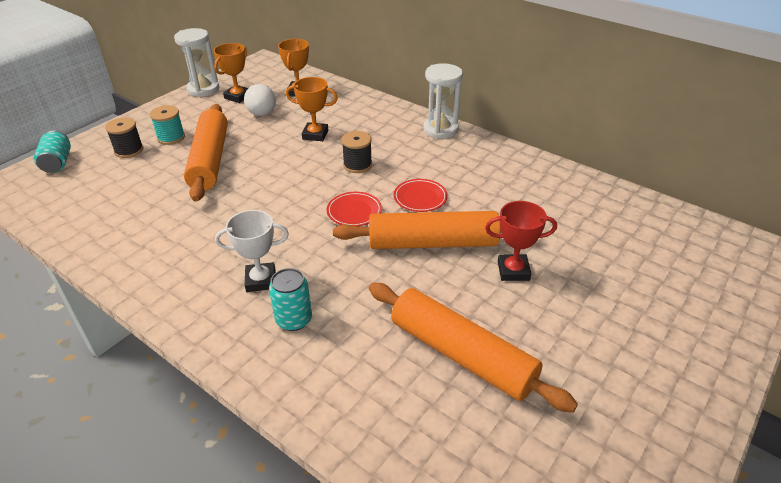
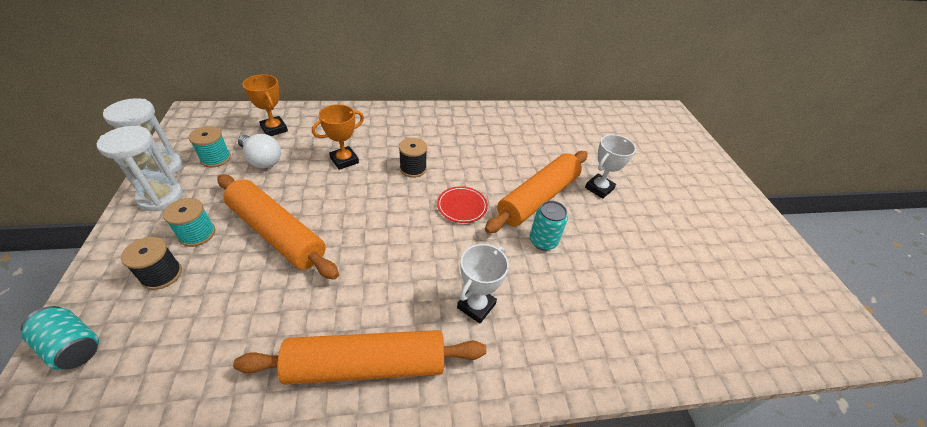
camera: 50 degrees left, 5 degrees up
(238, 97) = (215, 158): orange trophy -> turquoise spool
(294, 319) = (540, 316): turquoise can -> turquoise can (543, 241)
(420, 198) = (488, 170): red plate -> none
(440, 129) = (431, 113): white hourglass -> white hourglass (160, 197)
(462, 354) = (648, 259): orange rolling pin -> orange rolling pin (367, 365)
(513, 271) = (599, 188): red trophy -> white trophy

